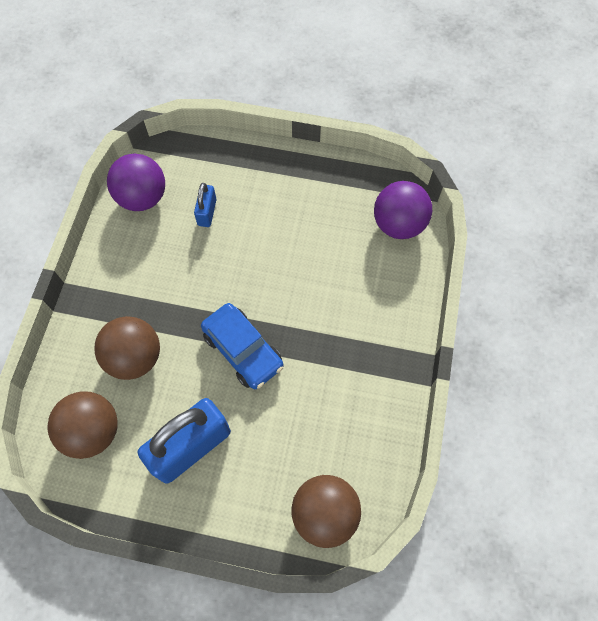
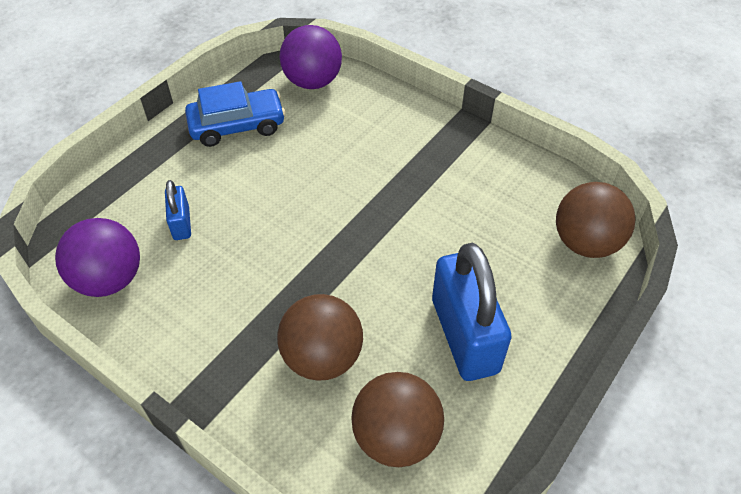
camera: 65 degrees left, 15 degrees down
(207, 212) = (181, 223): blue padlock -> blue padlock turned 45 degrees clockwise
(243, 350) = (374, 248): blue car -> blue car (237, 125)

